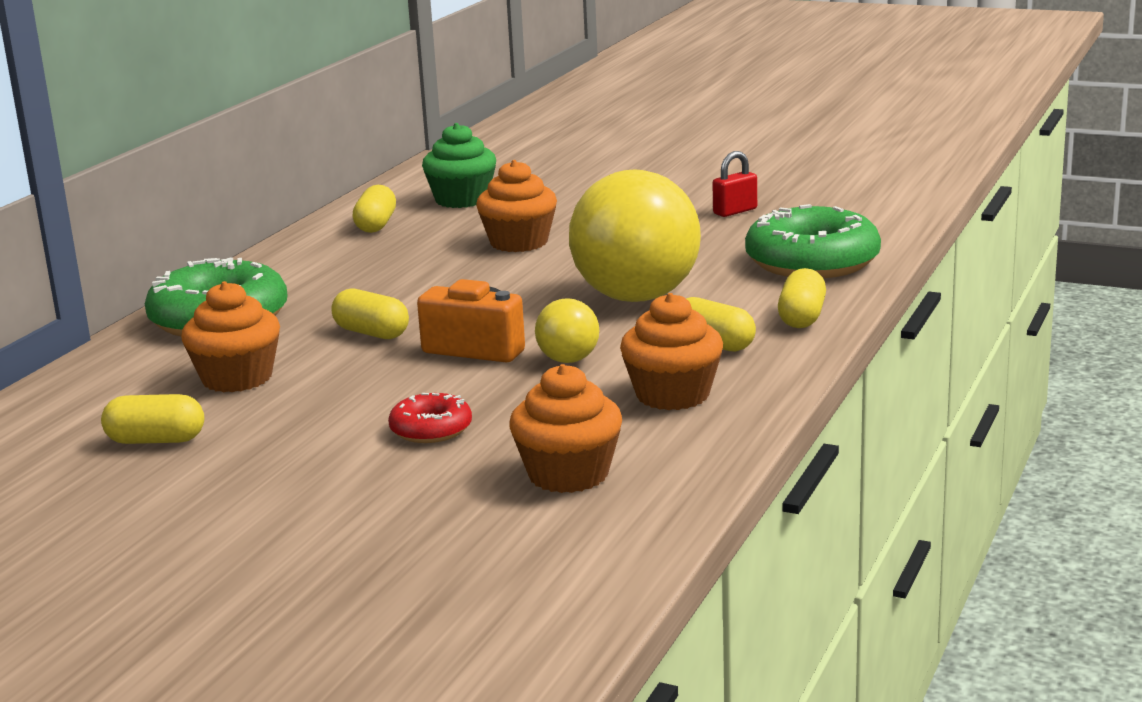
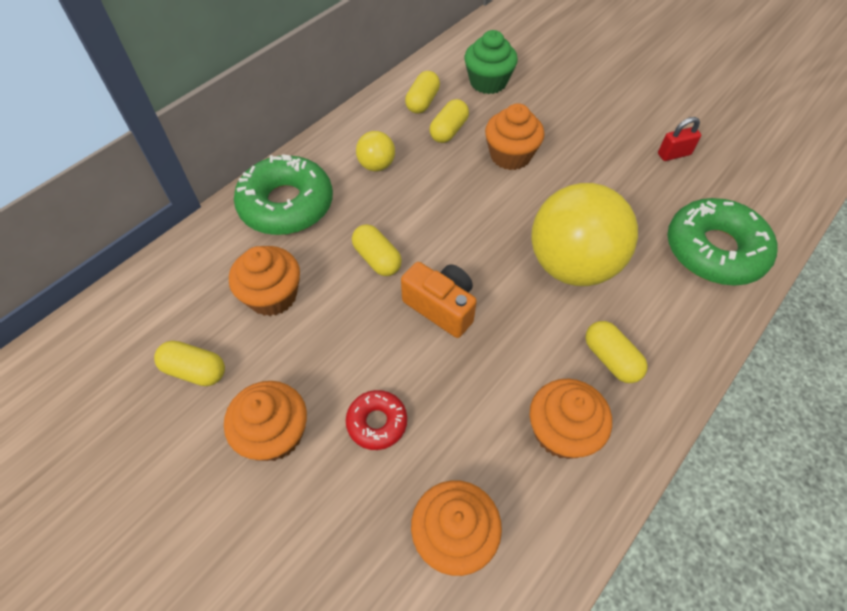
camera: 15 degrees right, 35 degrees up
(296, 459) = (275, 434): none -> orange cupcake
(568, 360) = (500, 347): yellow ball -> yellow ball (376, 165)
(802, 317) = (687, 338): yellow capsule -> yellow capsule (448, 131)

